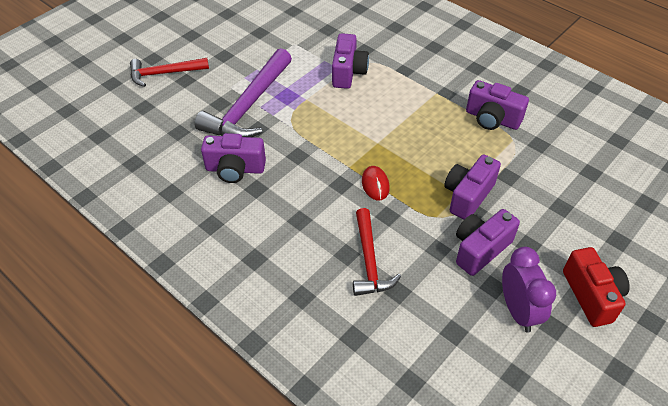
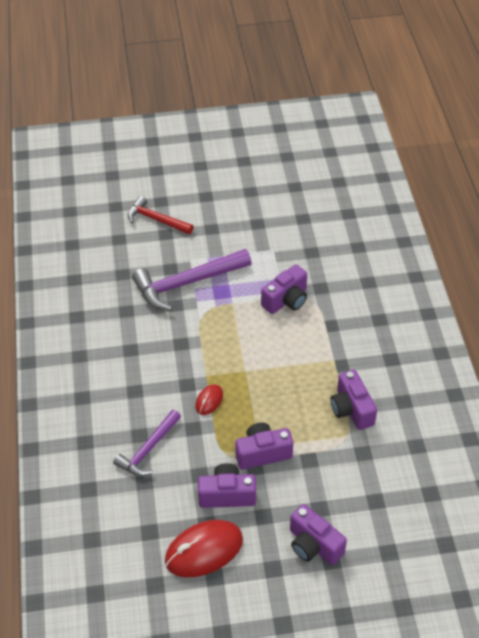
camera: 40 degrees right, 0 degrees up
(235, 169) = (131, 326): purple camera -> purple camera (313, 545)
(369, 261) = (148, 449): red hammer -> purple hammer
(518, 311) = (204, 550): purple clock -> red mouse
(591, 295) = (264, 579): red camera -> none

